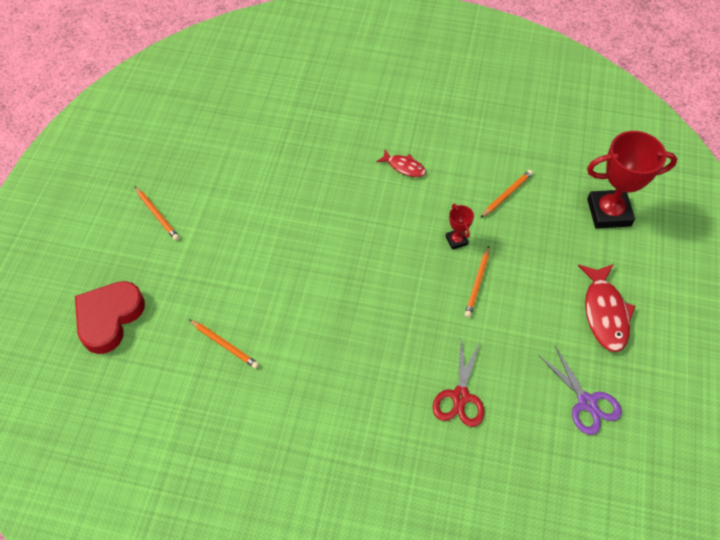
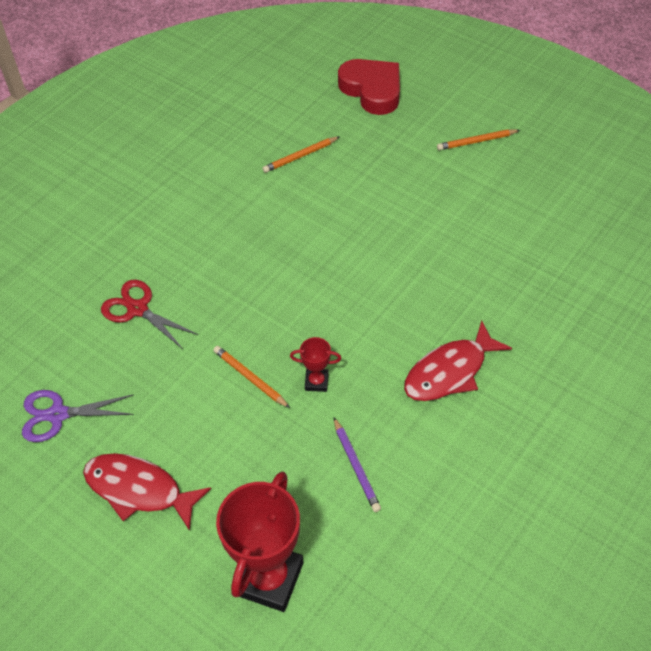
camera: 115 degrees right, 5 degrees down
(404, 167) = (450, 371): red fish -> red fish, size x1.76
(507, 194) = (356, 467): orange pencil -> purple pencil

